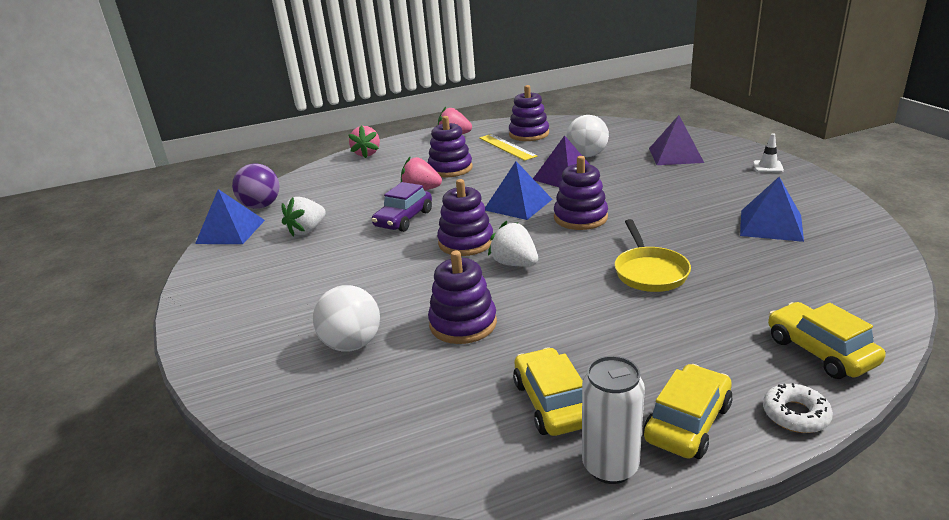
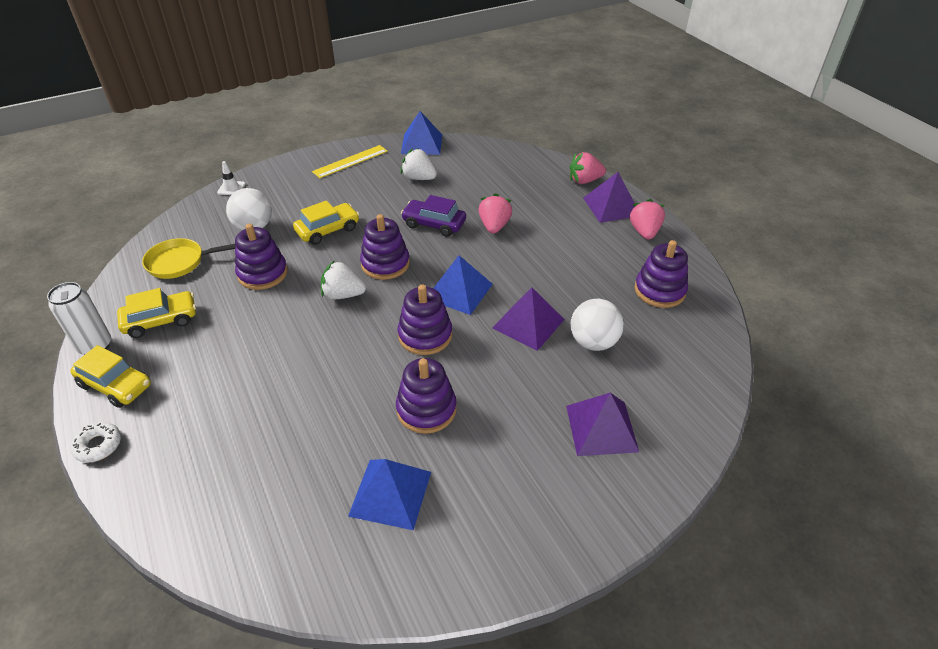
camera: 80 degrees right, 15 degrees up
(261, 206) = (465, 147): purple ball -> none
(413, 145) = (611, 206): none -> purple pyramid
(450, 169) = (547, 239): purple stacking toy -> purple stacking toy (426, 409)
(507, 147) = (614, 275): yellow ruler -> yellow ruler (350, 161)
(514, 264) = (343, 295): white strawberry -> white strawberry turned 120 degrees counterclockwise
(649, 272) = (311, 380): yellow pan -> yellow pan (180, 262)
(768, 166) = (566, 527): white traffic cone -> white traffic cone (231, 188)
(820, 351) = (161, 479): yellow car -> yellow car (328, 230)

